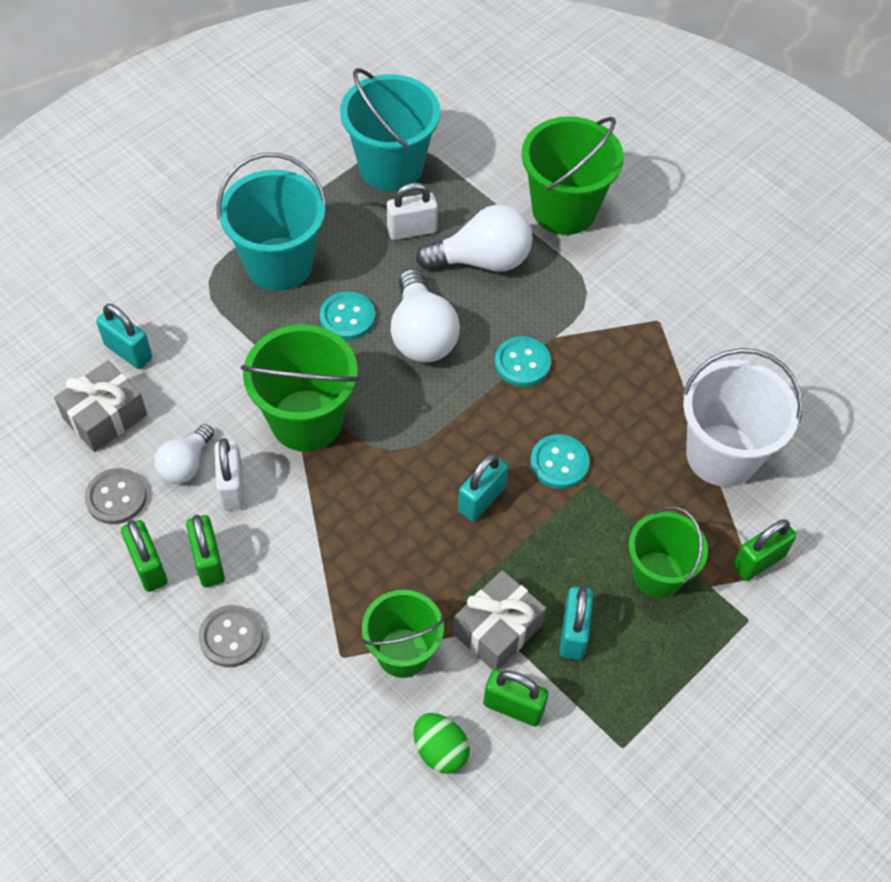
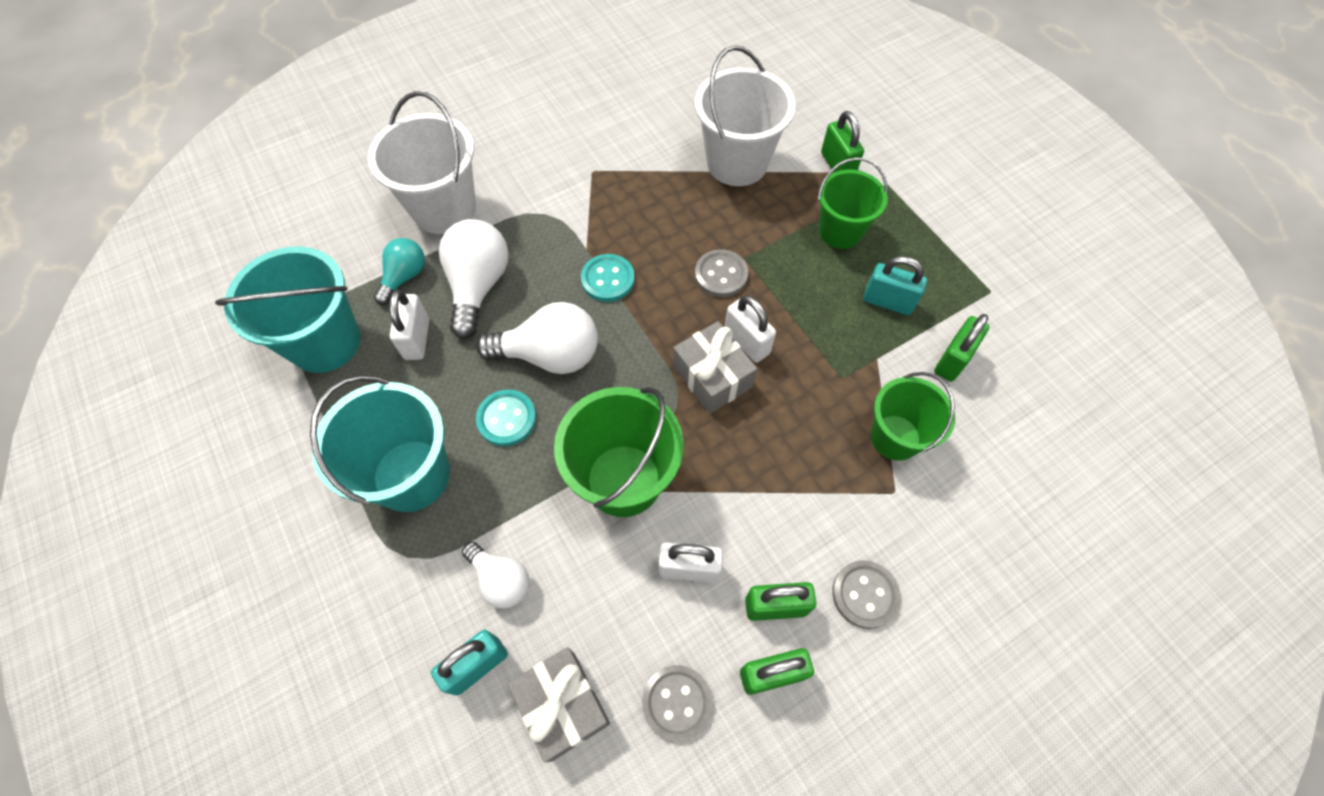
camera: 75 degrees left, 5 degrees up
(185, 464) = (650, 615): white light bulb -> white light bulb (501, 580)
(440, 750) = (991, 425): green egg -> none
(475, 202) = (404, 277): none -> turquoise light bulb
(481, 499) = (746, 342): turquoise padlock -> white padlock
(497, 629) = (879, 357): grey gift -> grey gift (712, 376)
(559, 463) = (721, 275): turquoise button -> grey button
(564, 209) = (444, 209): green bucket -> white bucket

